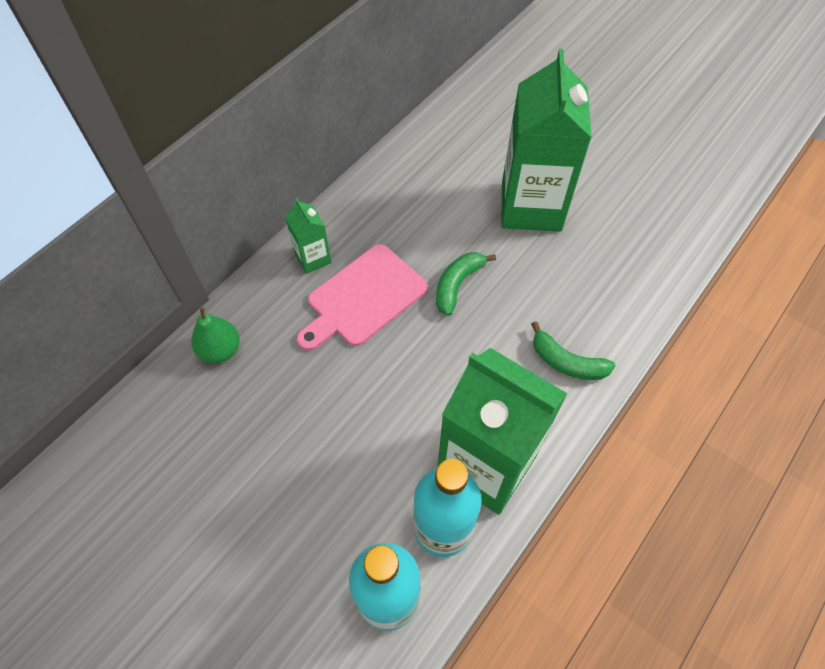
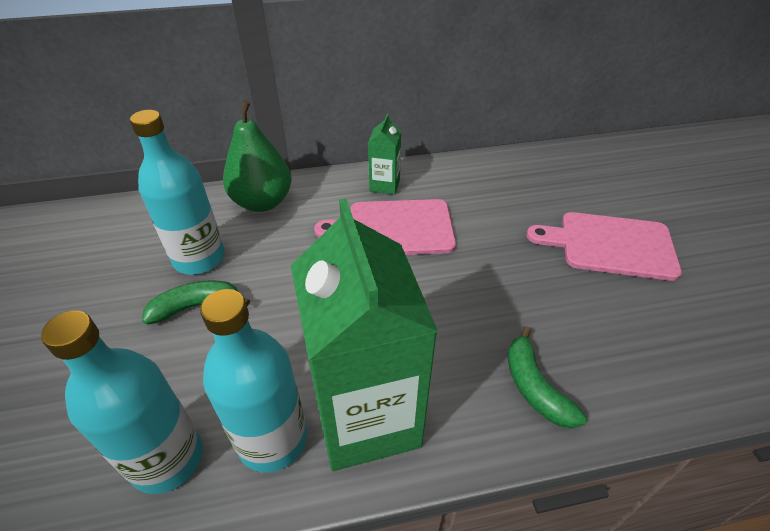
camera: 40 degrees right, 15 degrees down
(220, 350) = (262, 202): green pear -> green pear, size x1.57
(228, 444) = (199, 258): none -> turquoise bottle
(457, 285) = (482, 263): green banana -> green banana (197, 306)
(531, 206) = (610, 245): green carton -> pink cutting board

